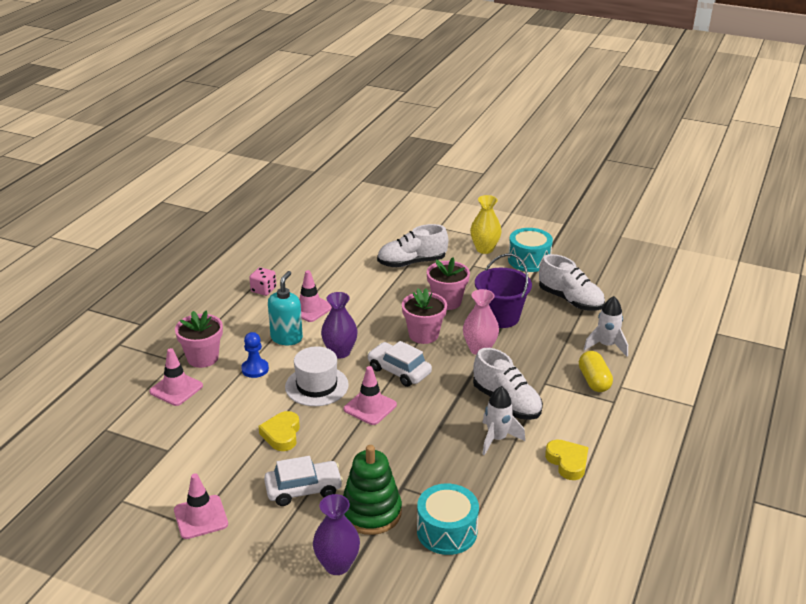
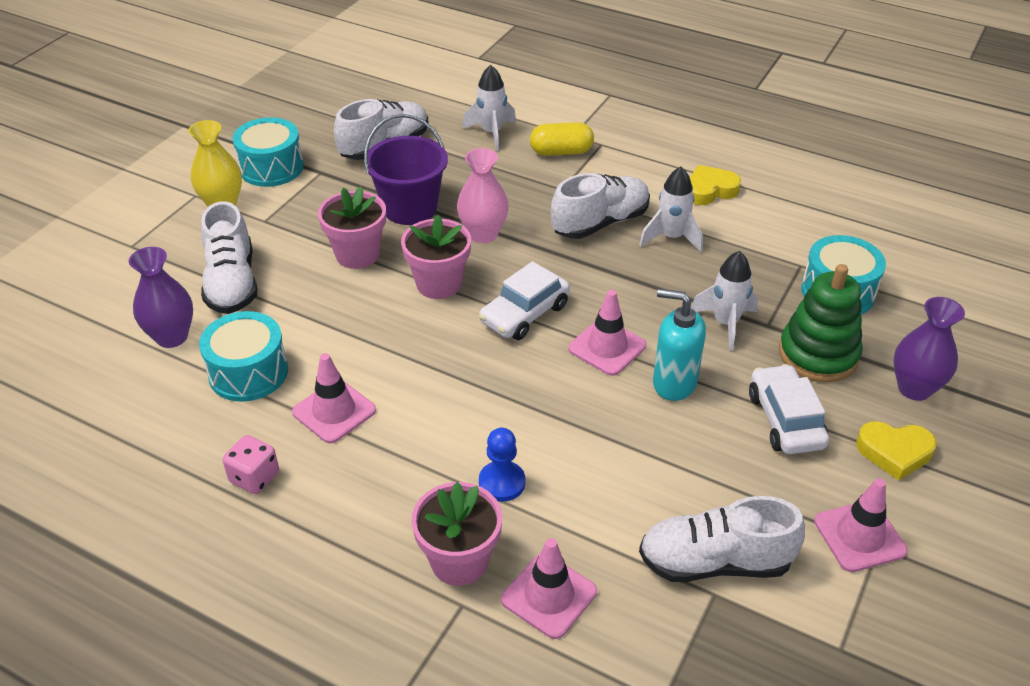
camera: 85 degrees left, 10 degrees up
(189, 451) = (714, 562): none -> white shoe
(282, 434) = (670, 445): yellow heart -> yellow heart (894, 452)
(286, 338) = (418, 442): turquoise soap dispenser -> turquoise soap dispenser (674, 383)
(316, 386) = (553, 404): white hat -> none
(338, 278) = (248, 372): none -> turquoise drum
(340, 352) = (469, 376): purple vase -> purple vase (172, 337)
(400, 464) = (725, 323): none -> white rocket

